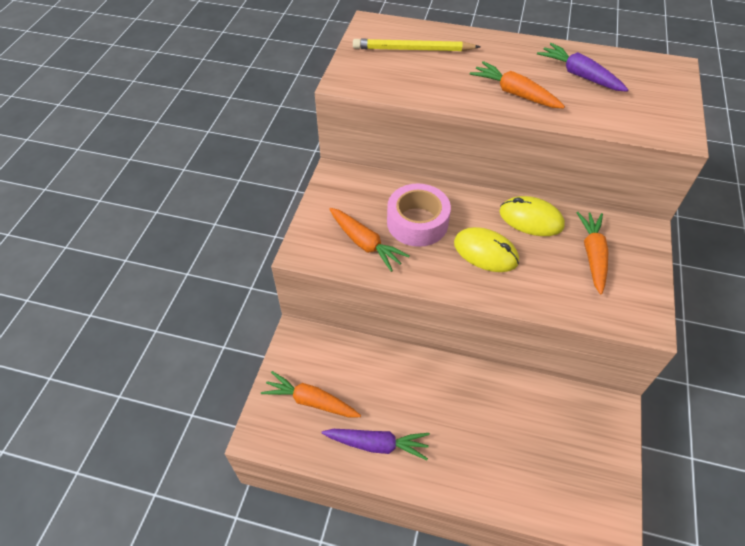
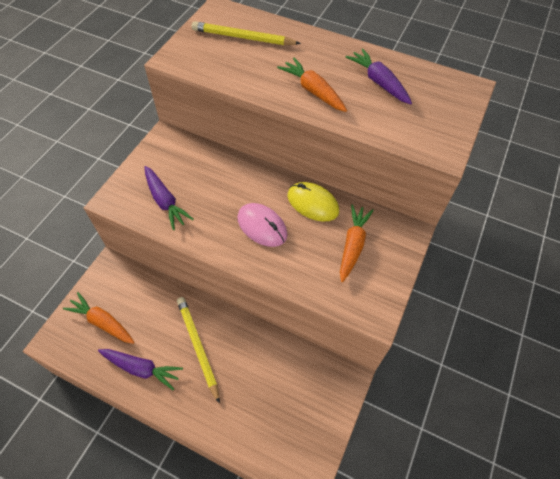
camera: 10 degrees right, 5 degrees up
(365, 243) = (165, 201): orange carrot -> purple carrot
(417, 222) = (215, 190): pink tape -> none
(434, 407) = (198, 346): none -> yellow pencil
(485, 252) = (262, 226): yellow mouse -> pink mouse

